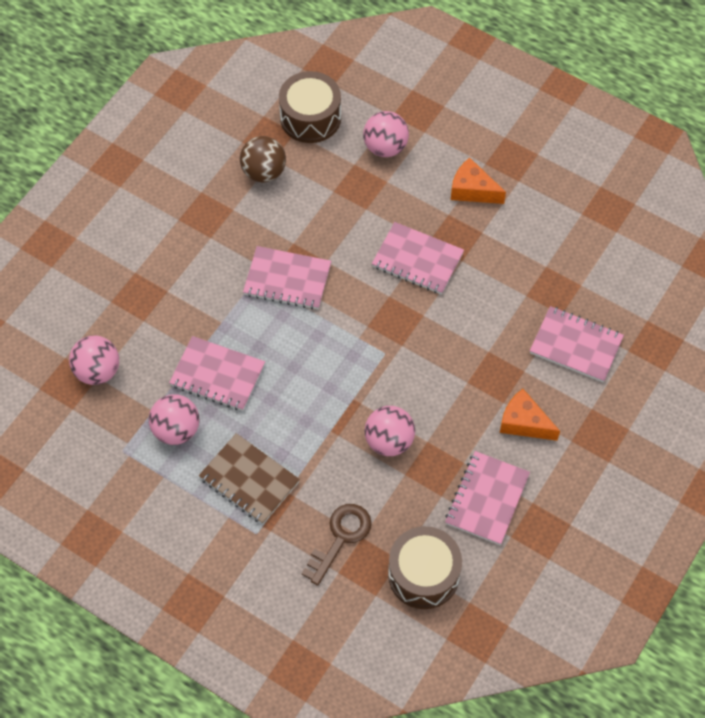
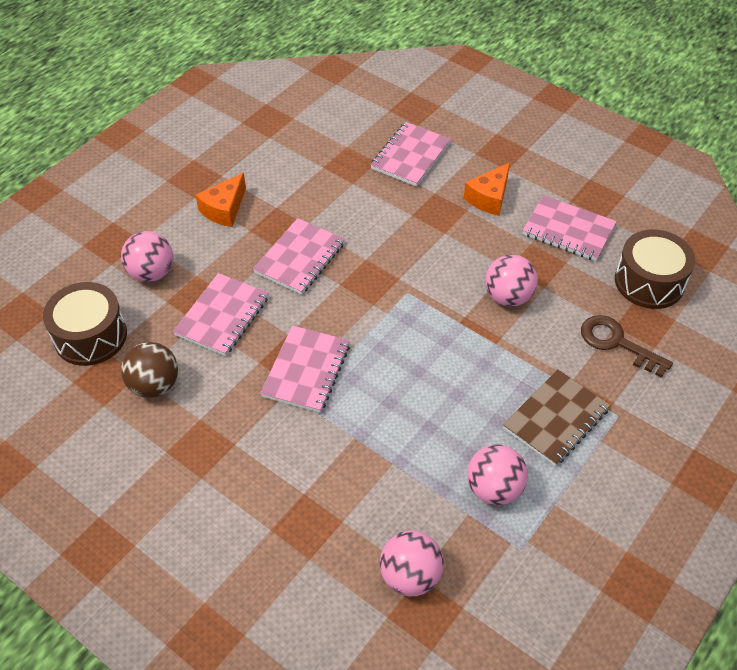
camera: 85 degrees left, 10 degrees down
(217, 375) = (424, 444): pink notebook -> pink notebook (222, 316)

